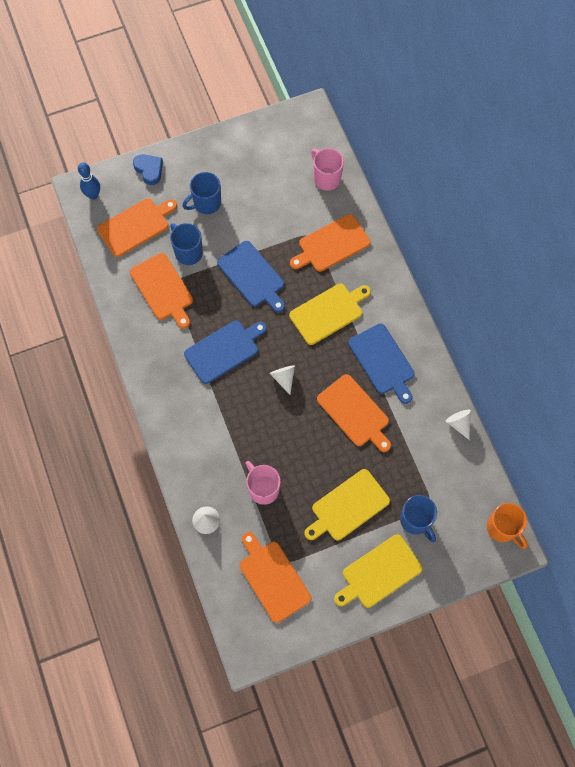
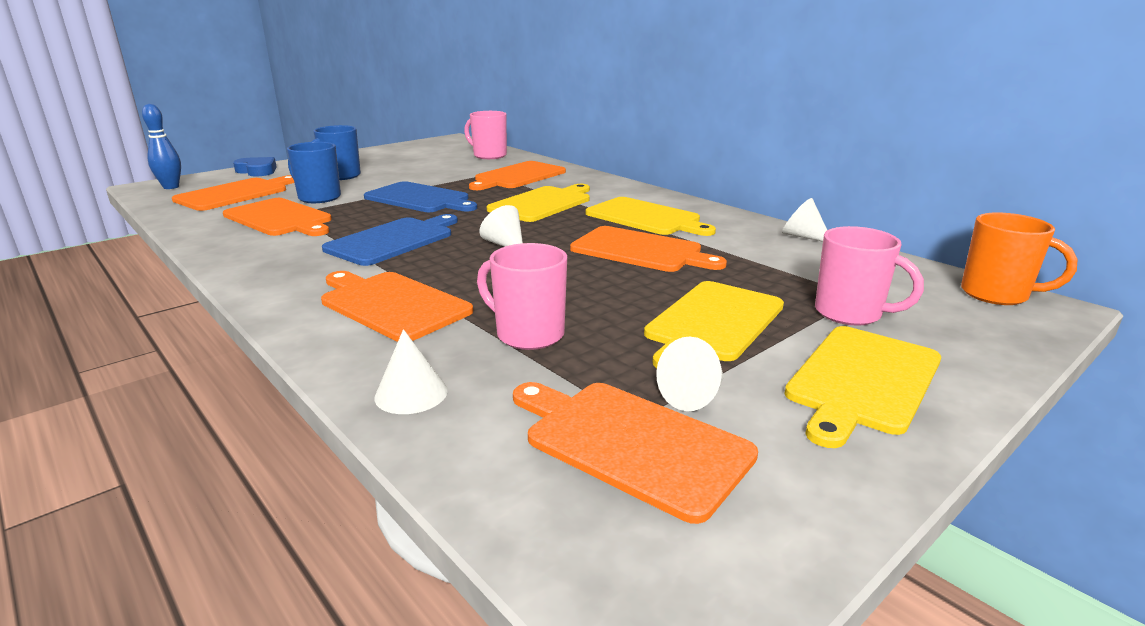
camera: 20 degrees left, 45 degrees down
(210, 437) = (392, 304): none -> orange cutting board
(309, 559) = (694, 396): none -> white cone
(382, 361) = (646, 218): blue cutting board -> yellow cutting board
(415, 521) = (850, 314): blue mug -> pink mug

